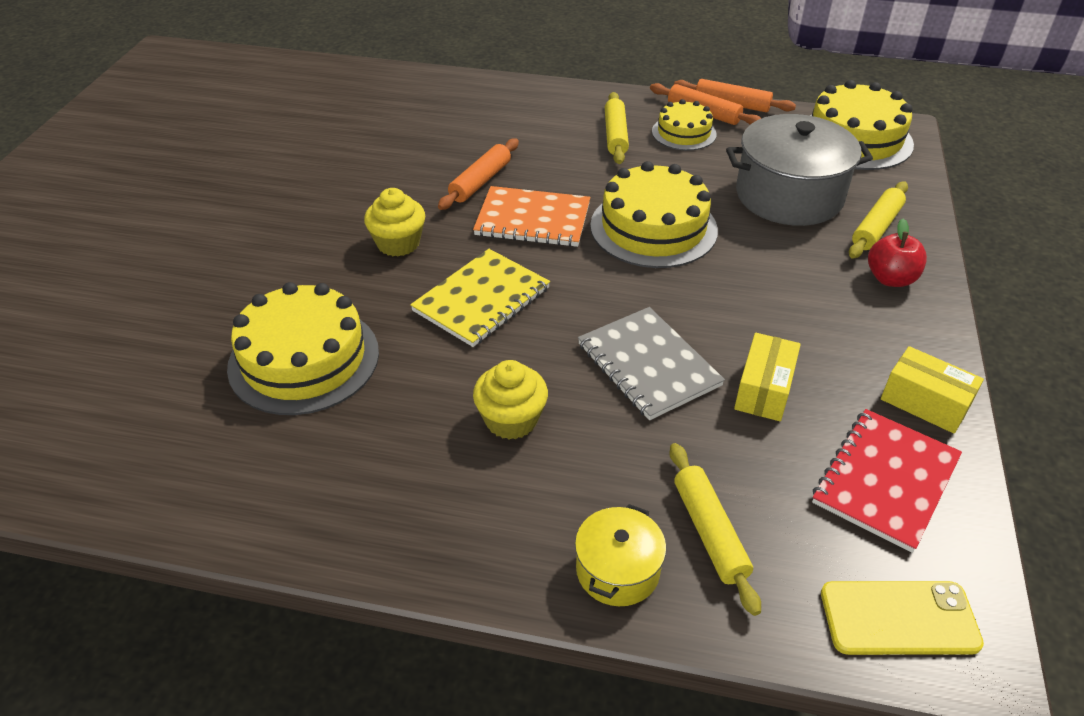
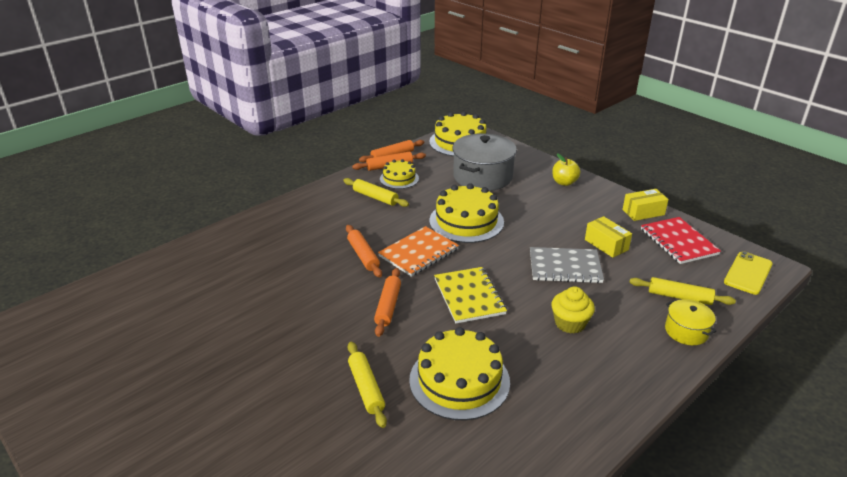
camera: 55 degrees left, 10 degrees down
(398, 243) = (388, 306): yellow cupcake -> orange rolling pin
(876, 227) = (528, 169): yellow rolling pin -> yellow rolling pin (366, 388)
(890, 279) = (564, 182): red apple -> yellow apple

